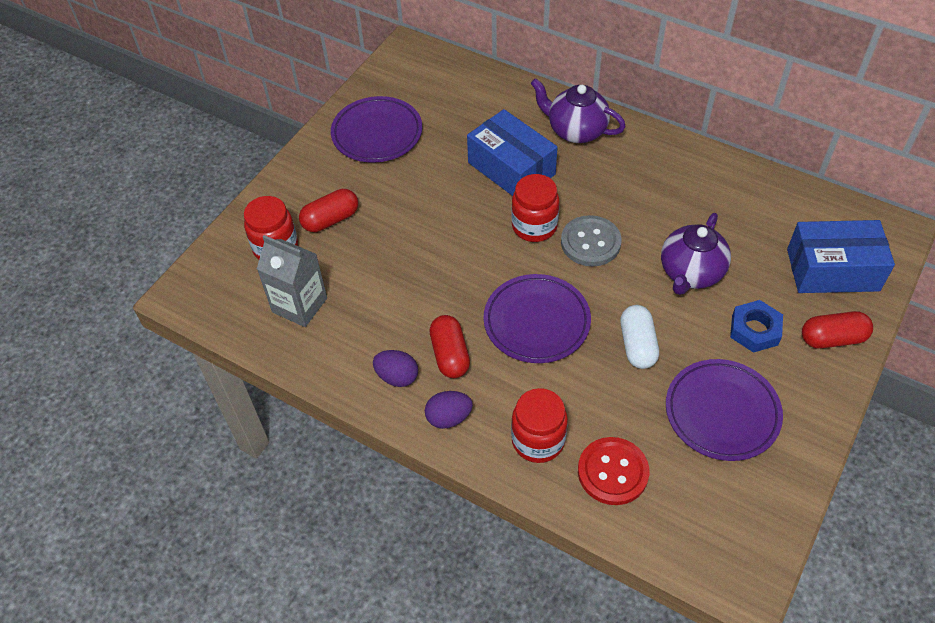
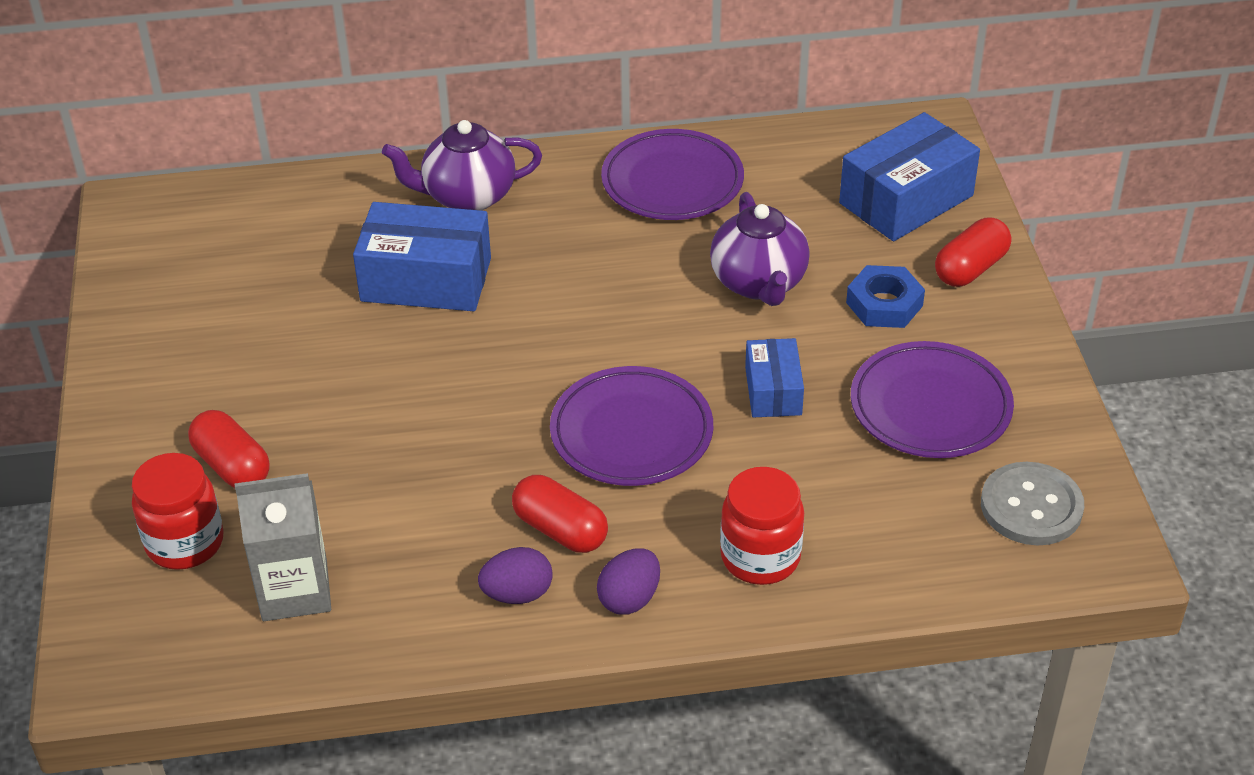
camera: 40 degrees left, 10 degrees down
(330, 219) = (232, 466): red capsule -> red capsule turned 60 degrees counterclockwise
(377, 133) = (192, 329): purple plate -> purple plate (672, 182)
(534, 226) = (522, 330): red jar -> none
(590, 242) = (610, 312): grey button -> grey button (1031, 506)
(612, 472) = (875, 537): red button -> none
(637, 345) = (773, 391): white capsule -> blue box

